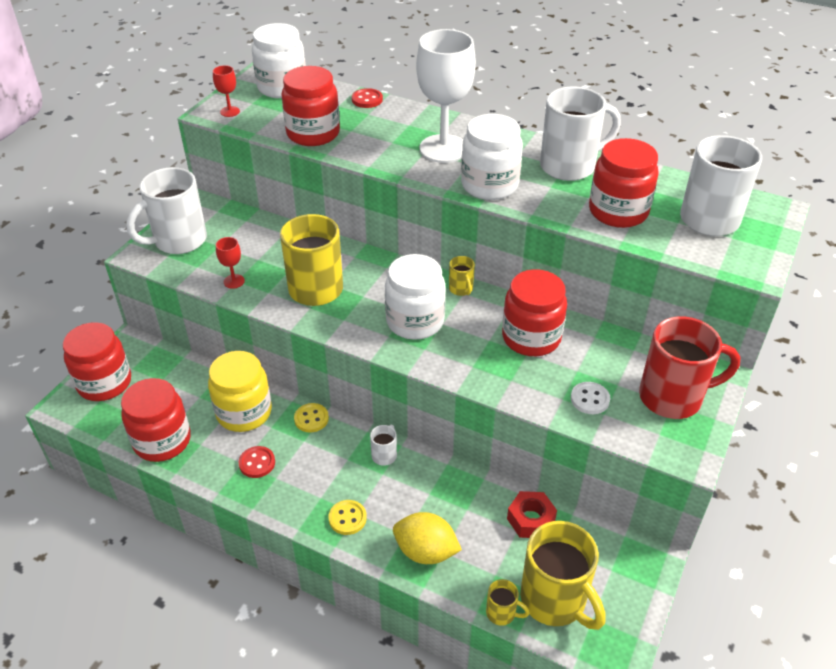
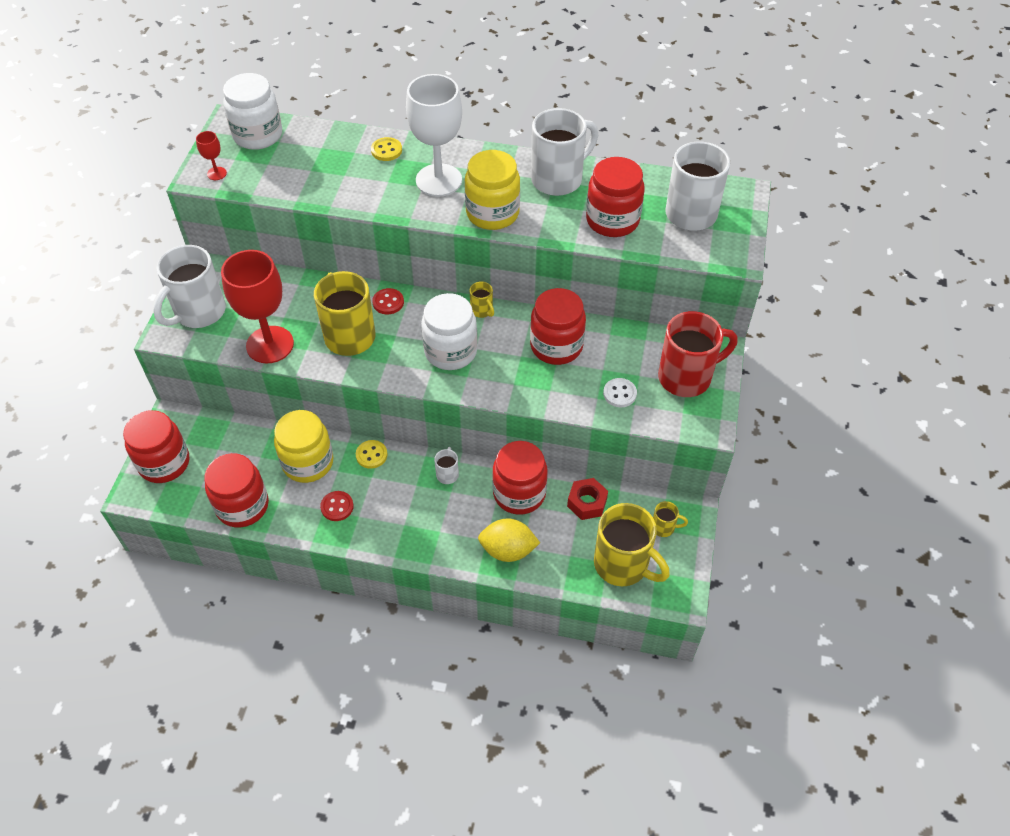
camera: 15 degrees left, 10 degrees up
(234, 281) = (270, 345): red goblet -> red goblet, size x2.38
(313, 133) = (309, 185): red jar -> red jar (519, 493)
(347, 518) = (433, 537): yellow button -> yellow button (386, 150)
(367, 100) = (347, 135): red button -> red button (388, 302)
(489, 185) = (492, 213): white jar -> yellow jar
(502, 613) = (583, 585): yellow mug -> yellow mug (664, 527)

